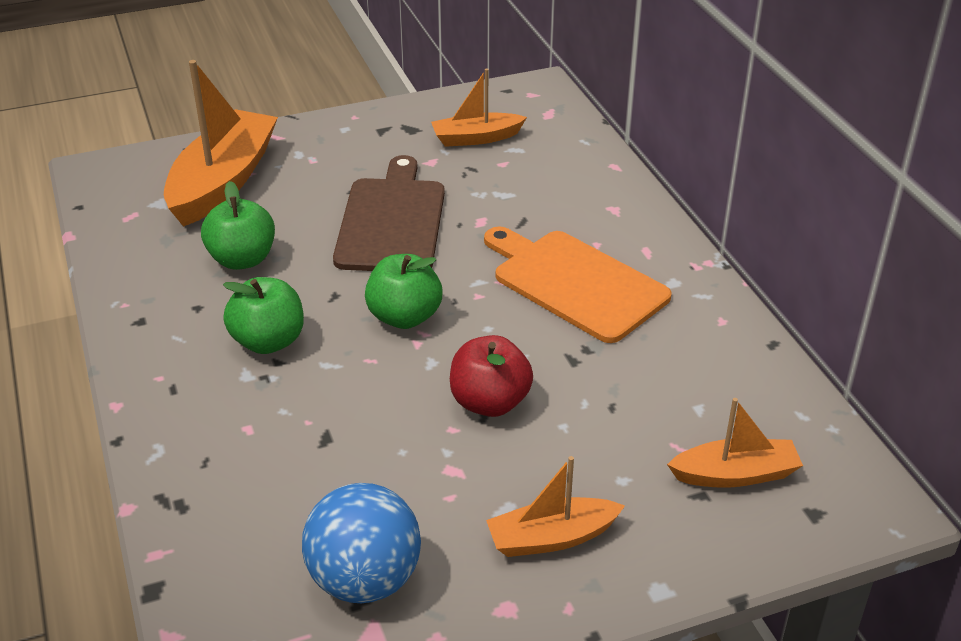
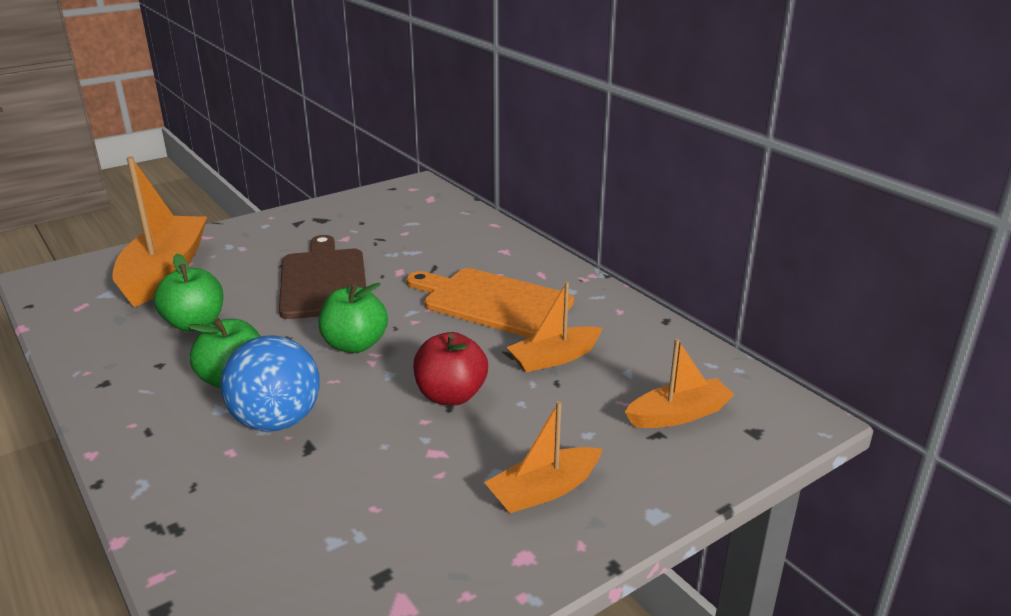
camera: 15 degrees left, 10 degrees down
(365, 579) = (380, 558): blue ball -> blue ball (277, 421)
(476, 138) = (377, 219): orange boat -> orange boat (554, 358)

